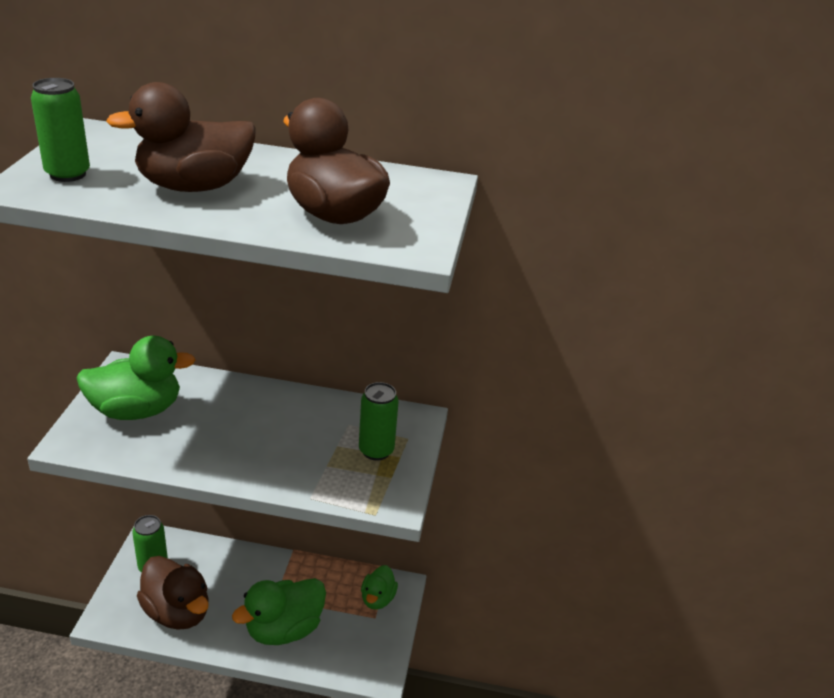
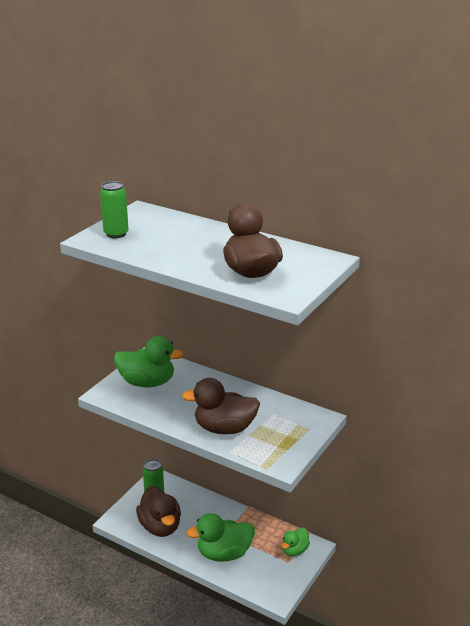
camera: 25 degrees right, 5 degrees down
(194, 186) = (180, 247): brown duck -> brown duck (224, 428)
(376, 450) = (284, 432): green can -> none

